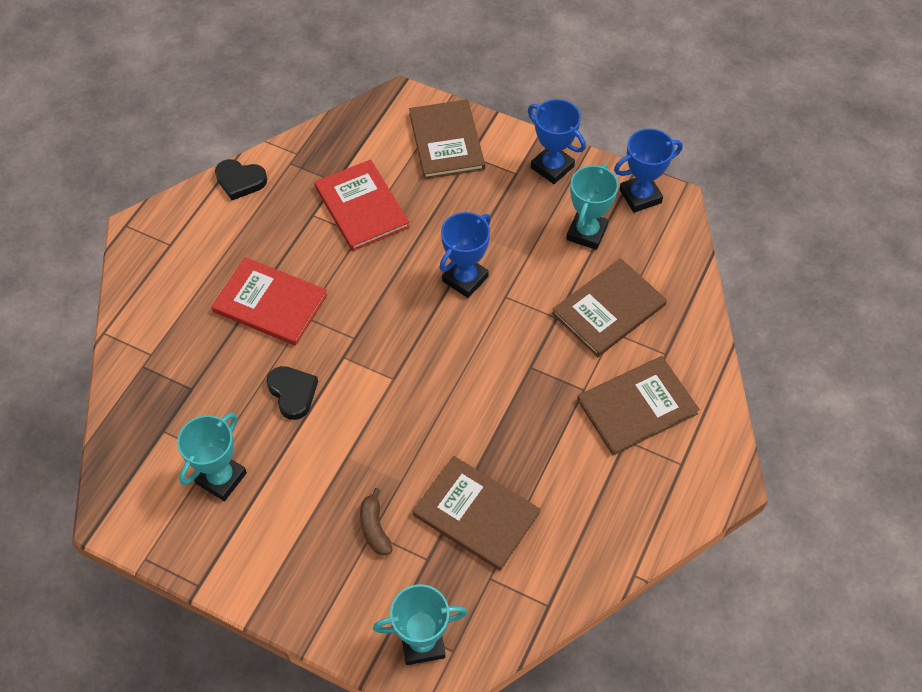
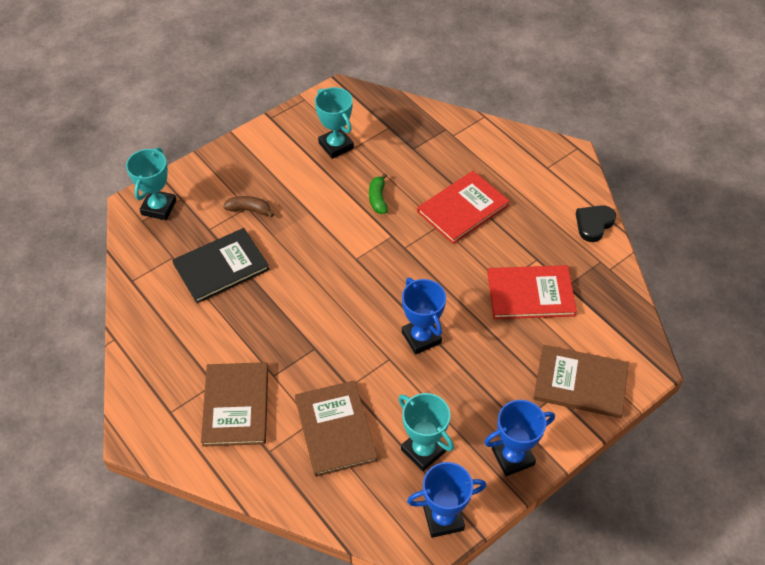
camera: 115 degrees right, 5 degrees down
(292, 393) = (378, 199): black heart -> green banana
(476, 514) = (221, 267): brown book -> black book
(640, 196) = (443, 518): blue trophy -> blue trophy turned 75 degrees clockwise

